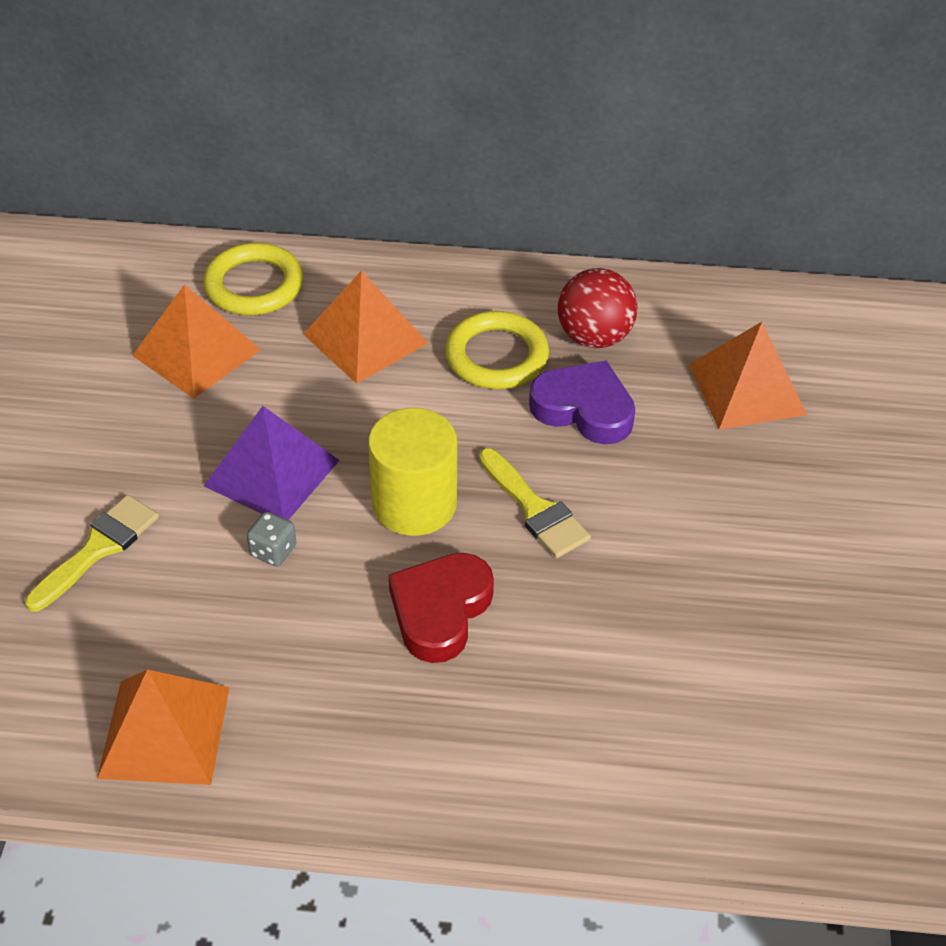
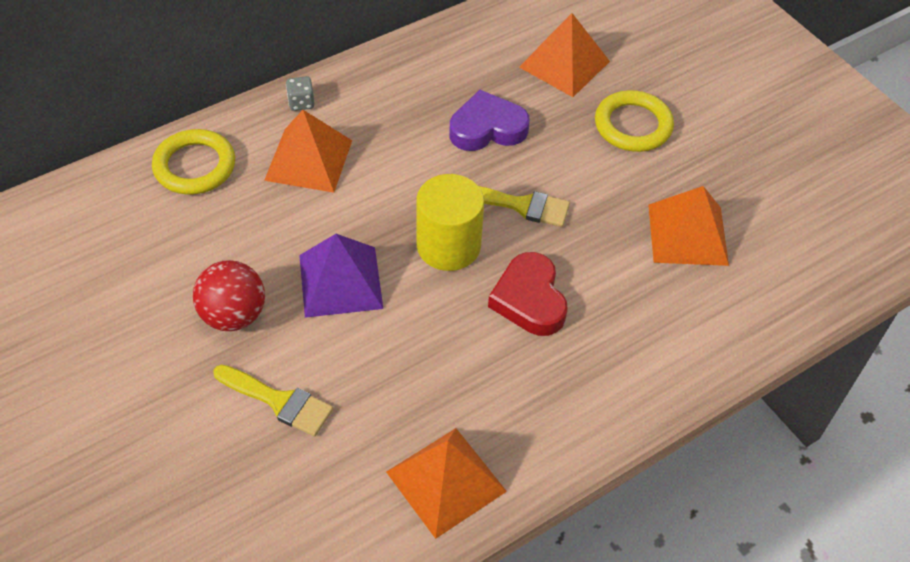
camera: 40 degrees left, 5 degrees up
(98, 548) = (279, 401): yellow brush -> yellow brush turned 120 degrees clockwise
(196, 352) = (203, 234): orange pyramid -> orange pyramid (687, 234)
(273, 550) = (393, 329): grey dice -> grey dice (301, 103)
(496, 356) = (403, 125): yellow ring -> yellow ring (633, 125)
(594, 337) = (449, 80): red ball -> red ball (233, 315)

